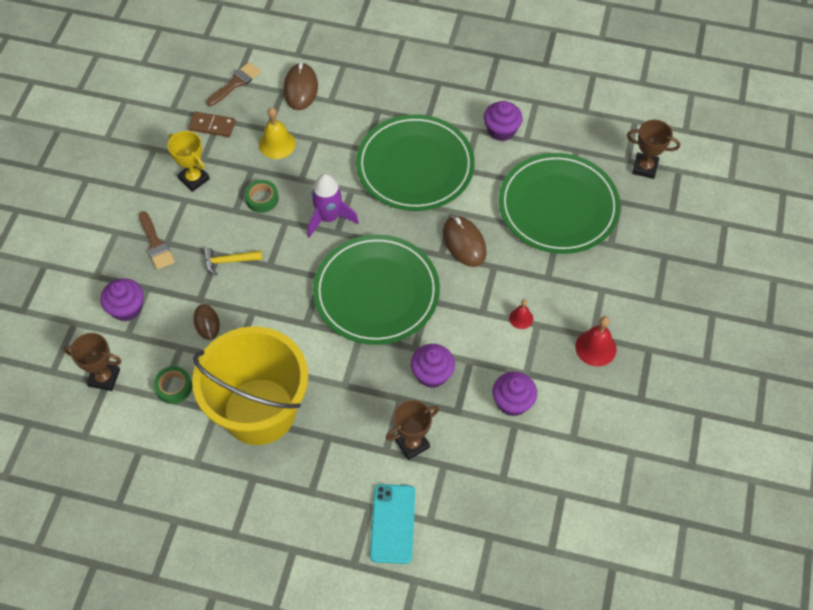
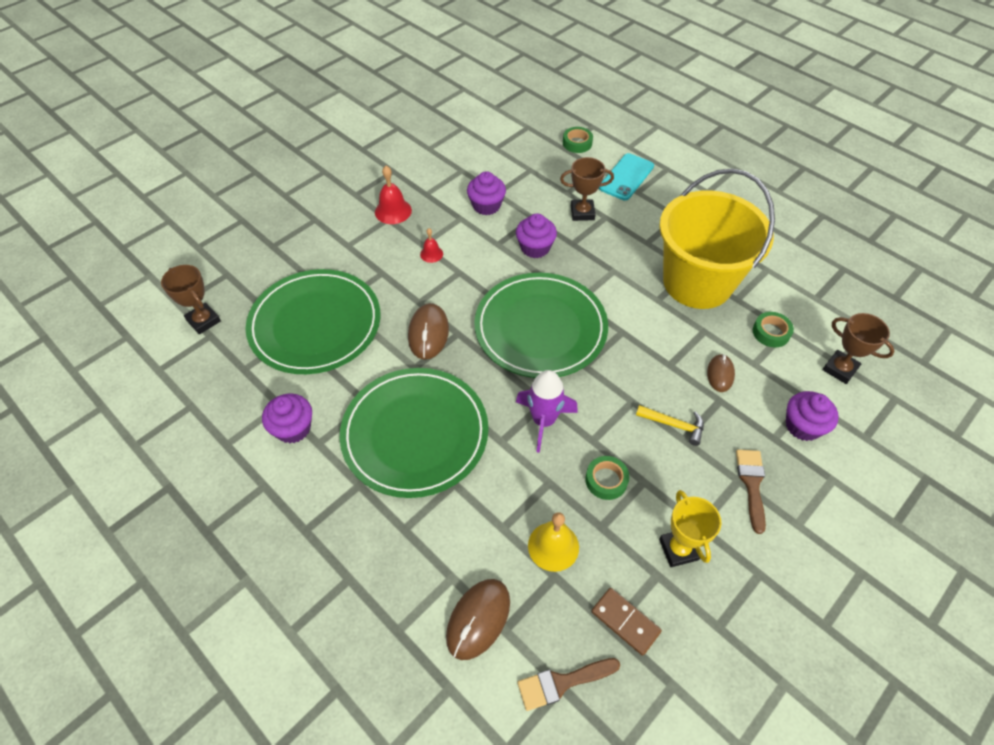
camera: 150 degrees left, 5 degrees down
(477, 552) = (577, 143): none -> green tape

